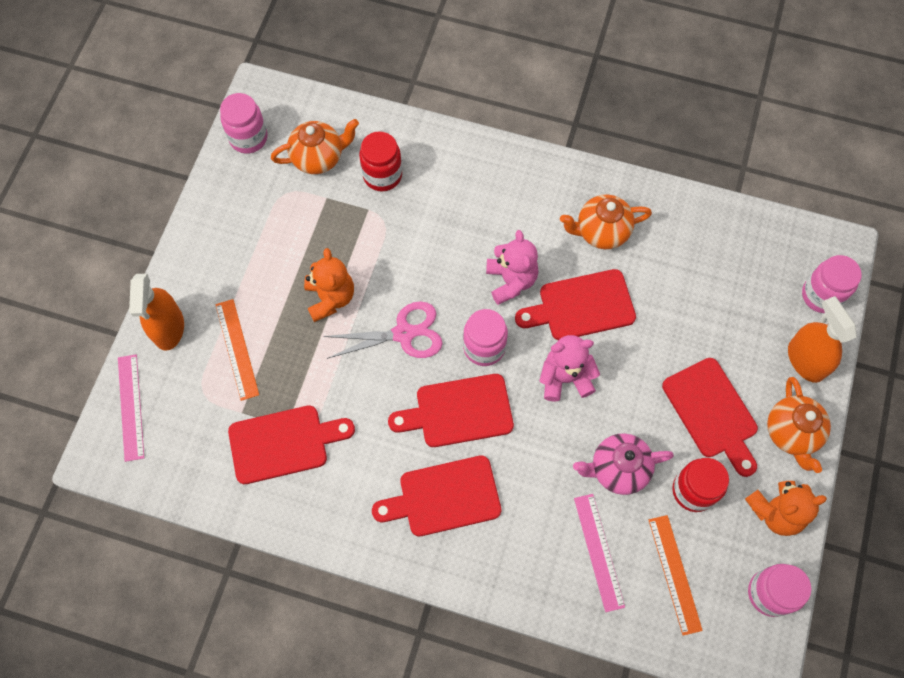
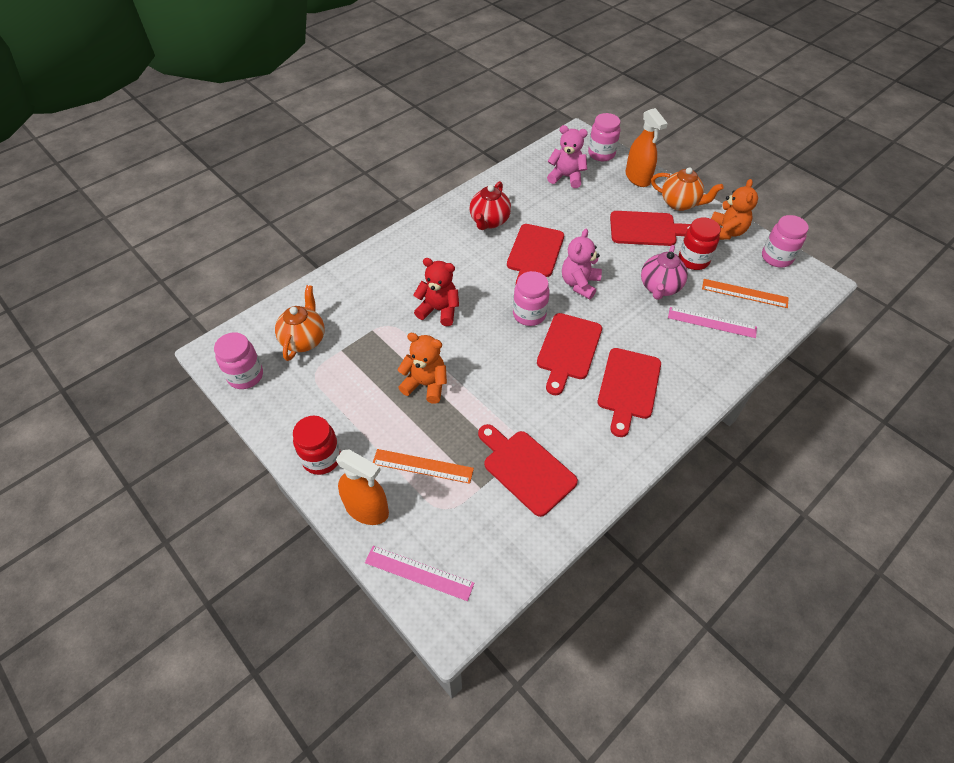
camera: 60 degrees left, 15 degrees down
(284, 443) = (526, 469): red cutting board -> red cutting board turned 60 degrees counterclockwise
(382, 175) = (352, 310): red jar -> red jar (321, 458)
(403, 333) = (487, 354): pink scissors -> none
(433, 255) = (439, 310): none -> red teddy bear
(511, 281) = (490, 279): pink teddy bear -> pink teddy bear (566, 177)
(601, 232) = (489, 221): orange teapot -> red teapot
(805, 360) = (637, 178): orange spray bottle -> orange spray bottle turned 120 degrees counterclockwise

